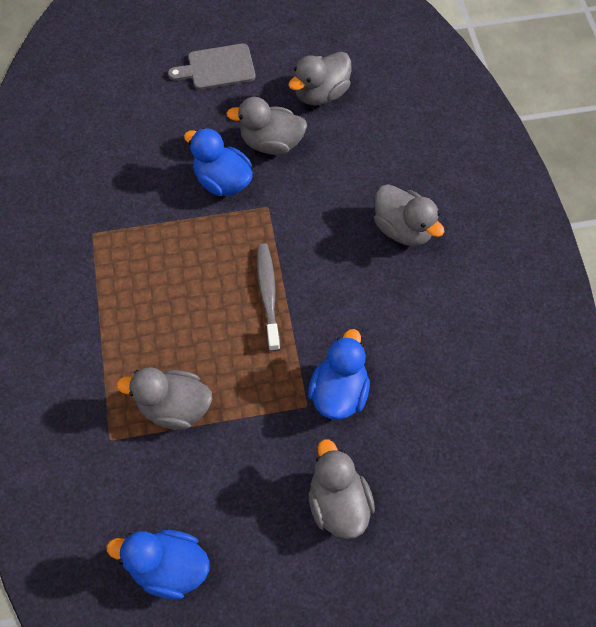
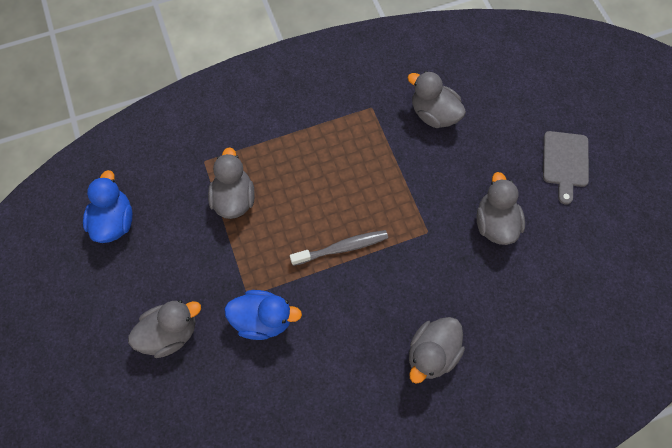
camera: 80 degrees right, 5 degrees up
(217, 67) = (565, 162): grey cutting board -> grey cutting board turned 150 degrees counterclockwise
(222, 181) = (444, 191): blue duck -> none
(321, 94) = (564, 256): grey duck -> grey duck (433, 114)

